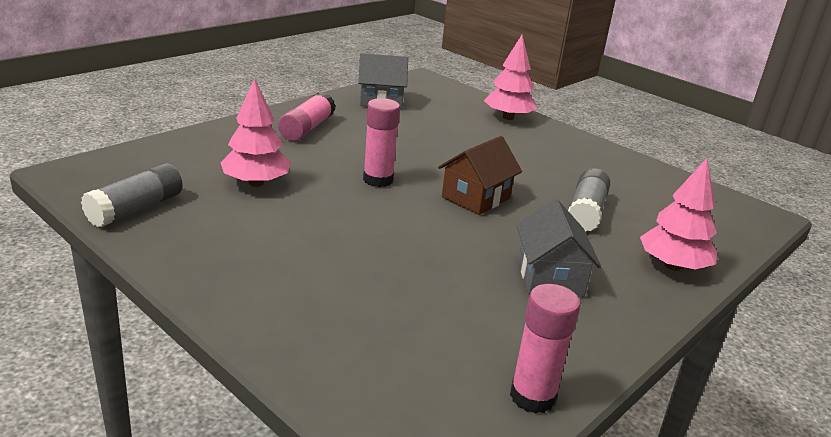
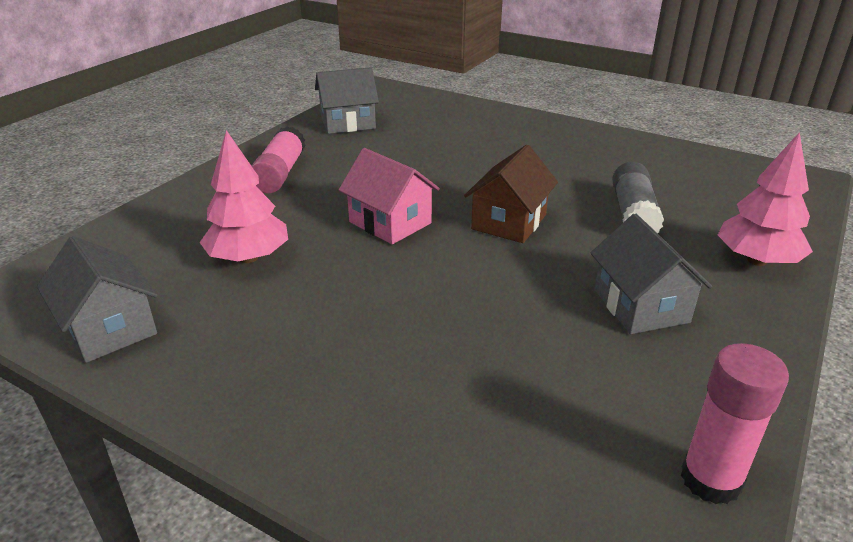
camera: 10 degrees left, 5 degrees up
(136, 209) = (109, 328): grey glue stick -> grey house
(378, 180) = (390, 222): pink glue stick -> pink house
(508, 117) = (493, 117): pink tree -> none

